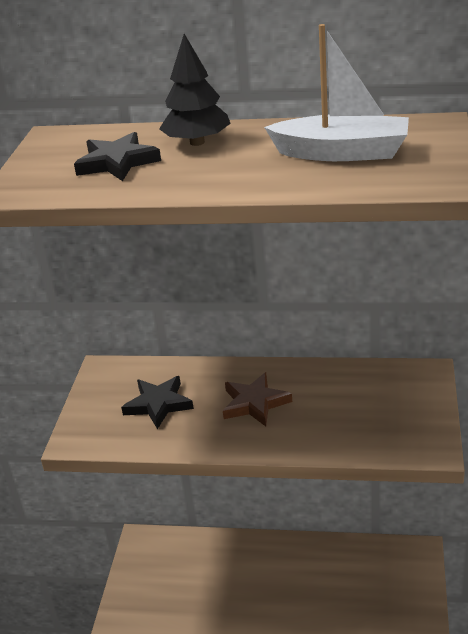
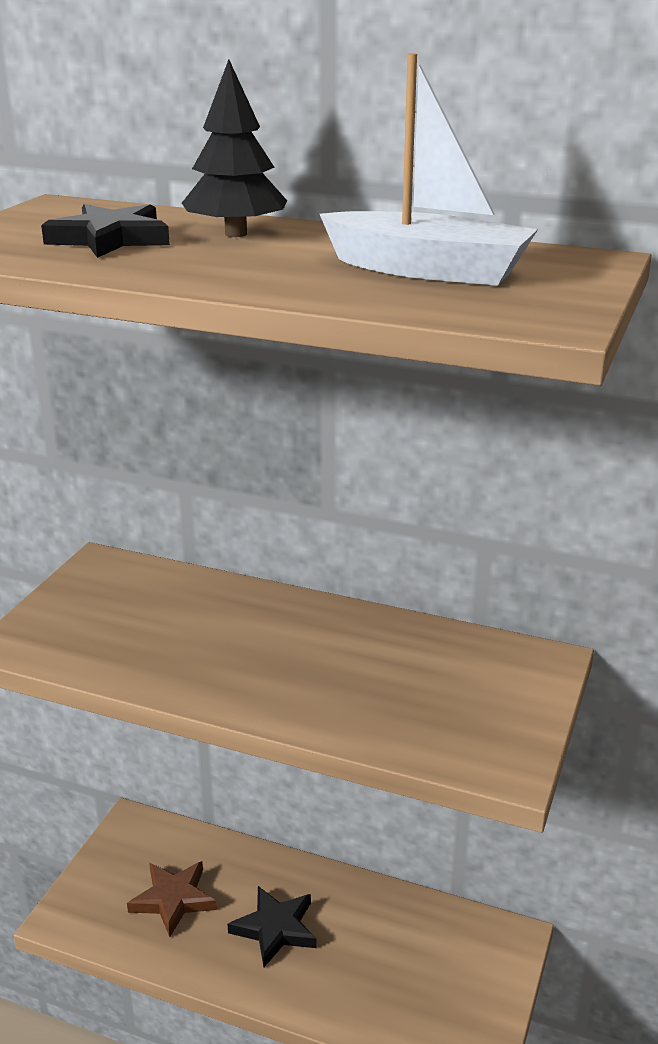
camera: 10 degrees right, 5 degrees down
(158, 404) = (147, 622): black star -> black star (275, 928)
(255, 403) = (279, 648): brown star -> brown star (173, 899)

